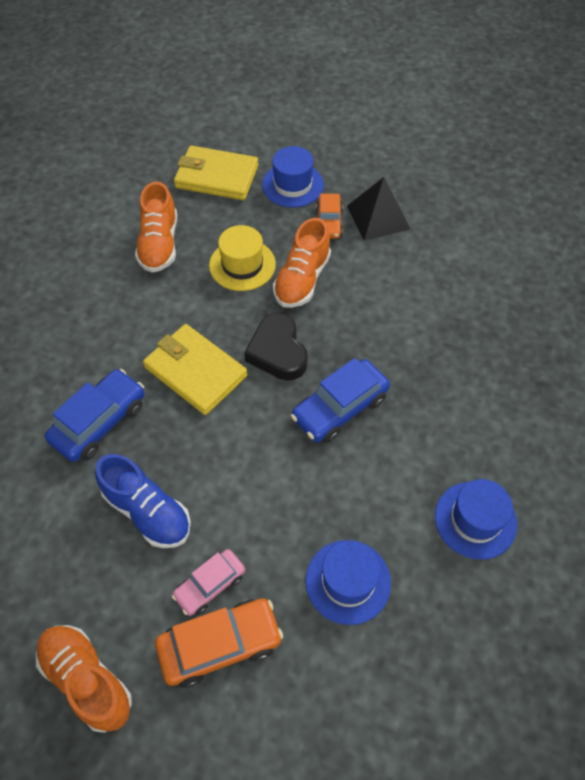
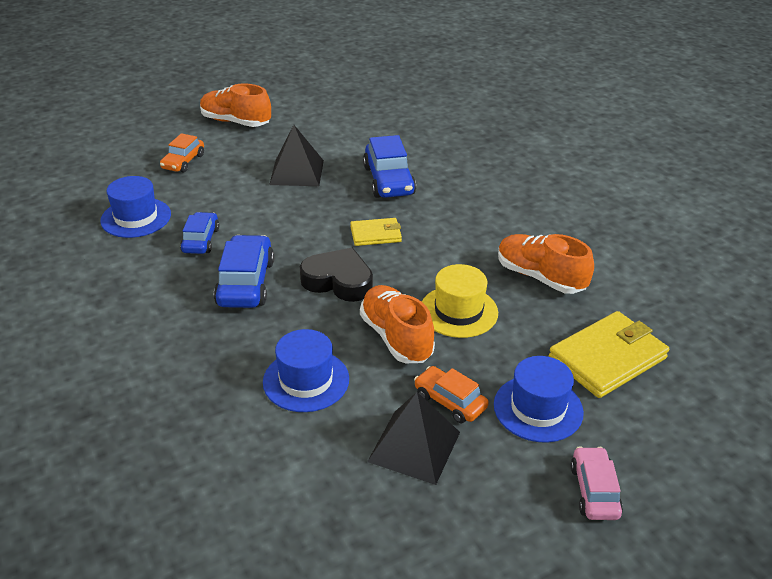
camera: 130 degrees right, 20 degrees down
(87, 680) = (235, 122): orange shoe -> orange shoe turned 150 degrees counterclockwise
(148, 512) = (296, 172): blue shoe -> black pyramid
(195, 371) = (376, 234): yellow wallet -> yellow wallet, size x0.57
(210, 585) = (218, 172): pink car -> pink car (594, 491)
(220, 645) = (183, 162): orange car -> orange car, size x0.63
(324, 491) = (201, 240): none -> blue car
(475, 520) = (71, 292): blue hat -> blue hat (306, 380)

